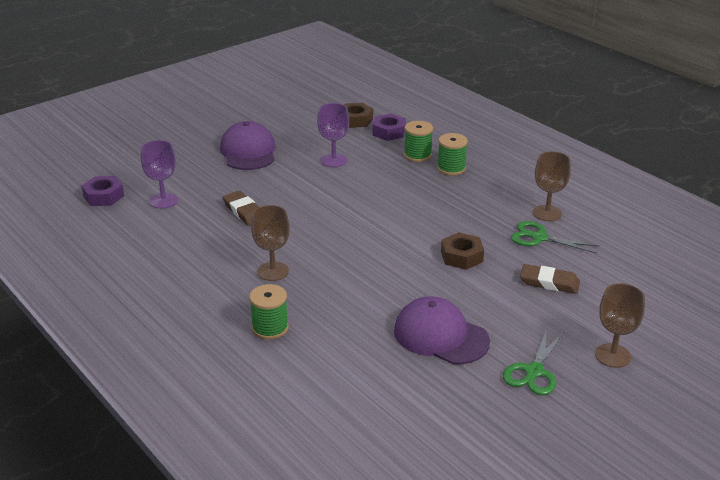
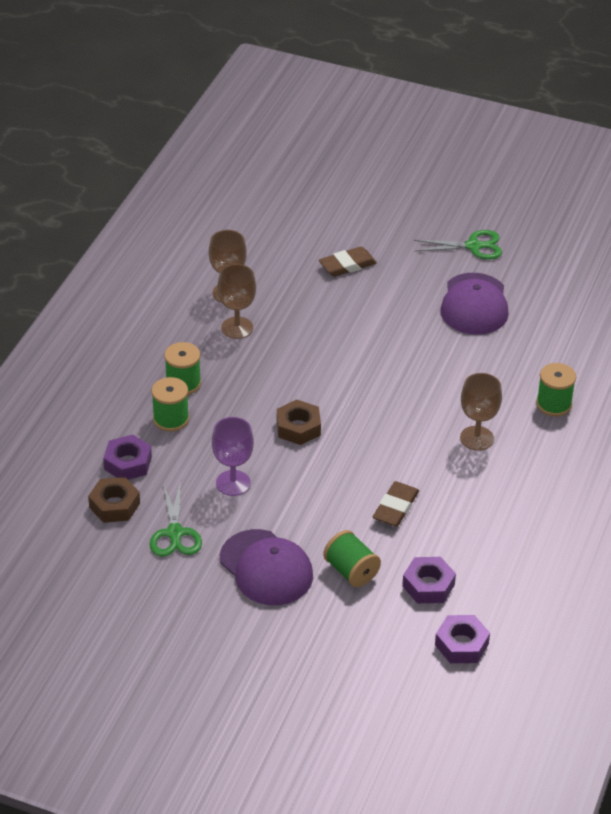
camera: 120 degrees left, 10 degrees up
(163, 201) = (428, 585): purple goblet -> purple nut
(210, 178) = (351, 571): none -> green spool
(248, 151) = (266, 568): purple cap -> purple cap turned 90 degrees counterclockwise
(461, 256) = (349, 326): brown nut -> brown nut (298, 428)
(539, 238) = (278, 287): green scissors -> green scissors (175, 533)
(549, 282) = (347, 265): brown eraser -> brown eraser turned 75 degrees clockwise
(612, 355) = (419, 213): brown goblet -> brown goblet (237, 328)

